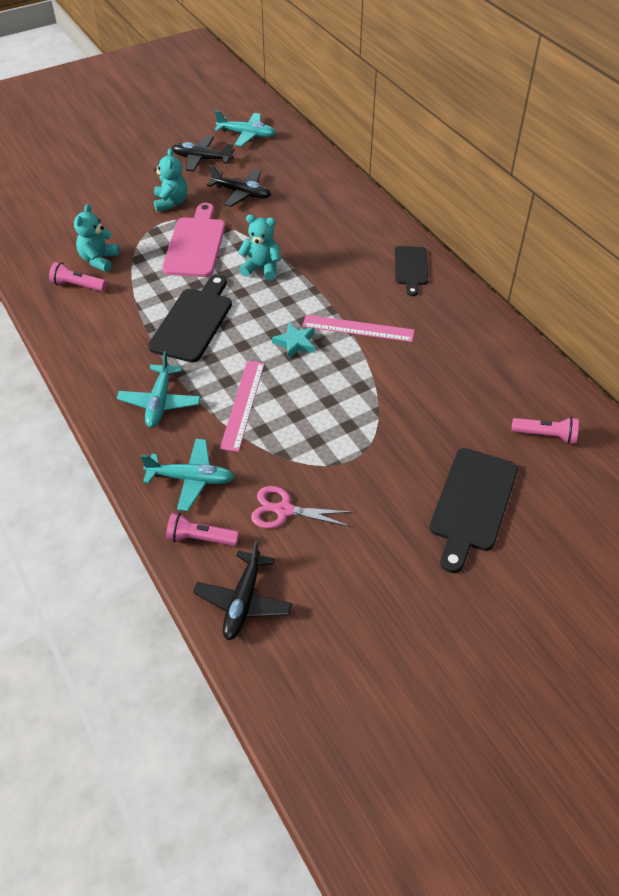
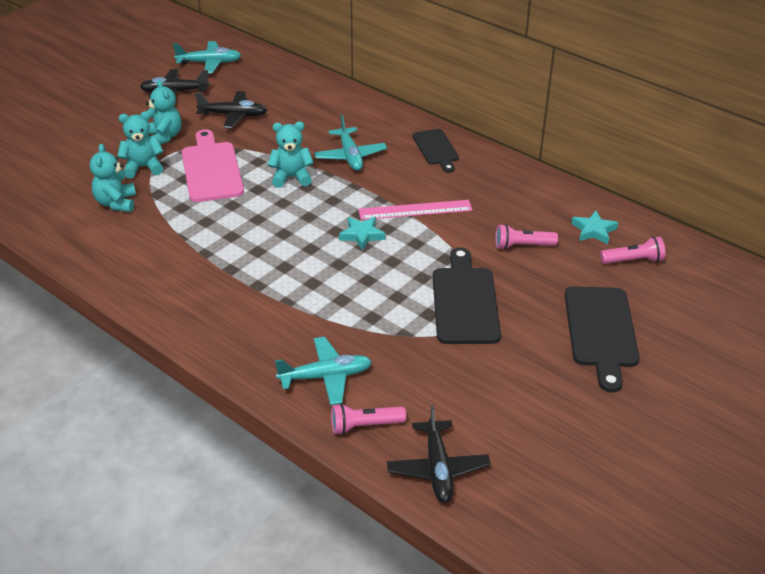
camera: 20 degrees left, 10 degrees down
(78, 286) = (106, 231): pink flashlight -> pink flashlight (522, 246)
(138, 229) = (143, 167): none -> turquoise teddy bear
(160, 402) = (255, 317): turquoise plane -> turquoise plane (350, 156)
(193, 322) = (249, 238): black cutting board -> black cutting board (465, 301)
(243, 404) = (340, 299): pink ruler -> none
(284, 510) = (432, 380): pink scissors -> none
(522, 392) = (594, 230): none -> turquoise star

